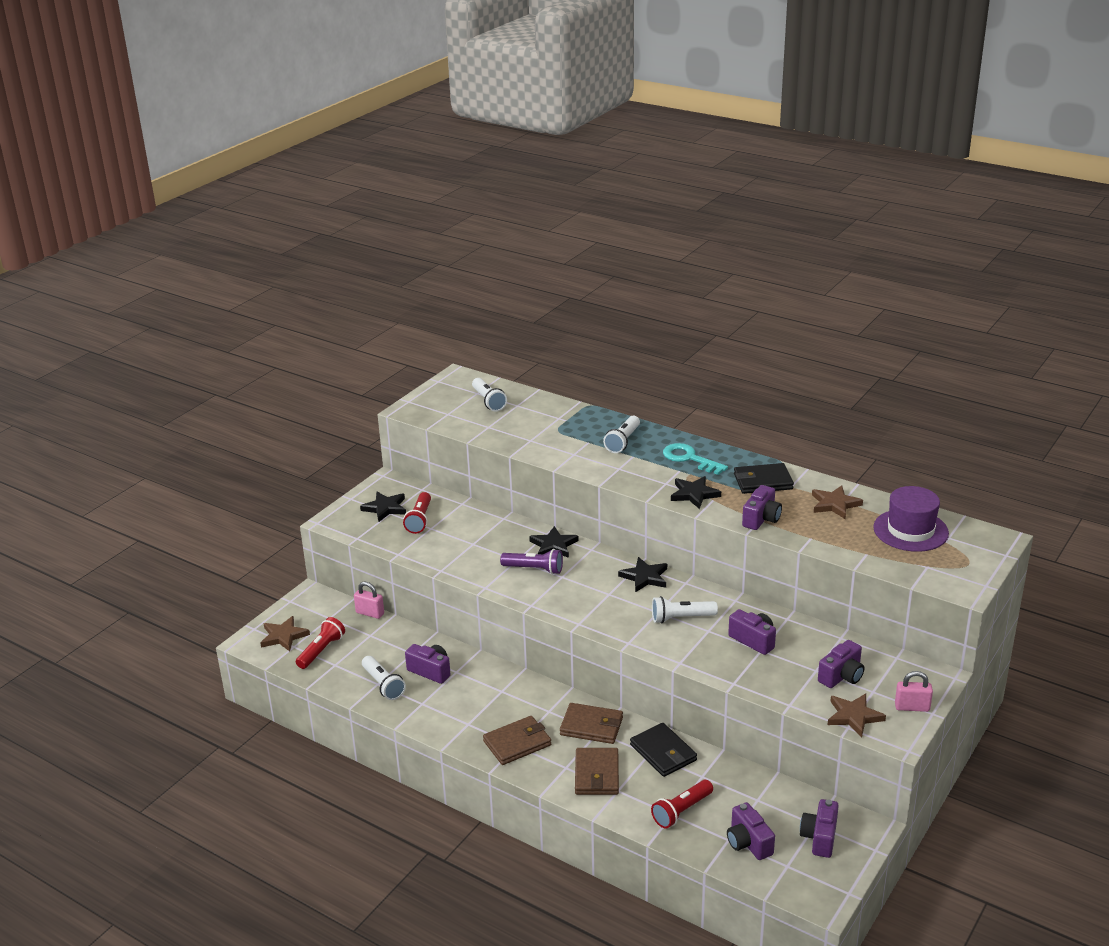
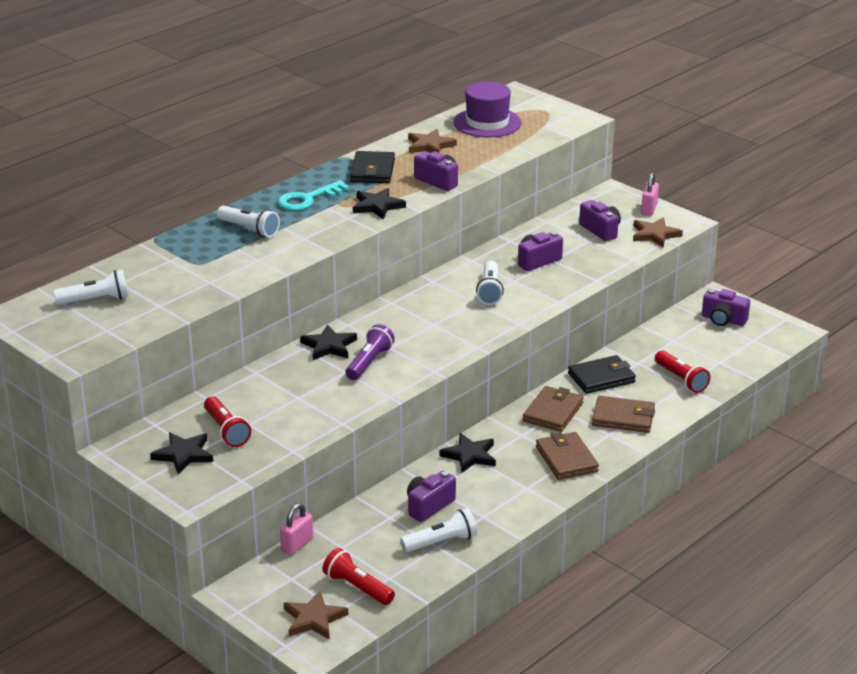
camera: 80 degrees left, 0 degrees up
(419, 520) = (226, 430): red flashlight -> red flashlight turned 45 degrees clockwise
(645, 577) = (413, 301): black star -> black star (470, 455)
(748, 843) = (725, 353): purple camera -> none

